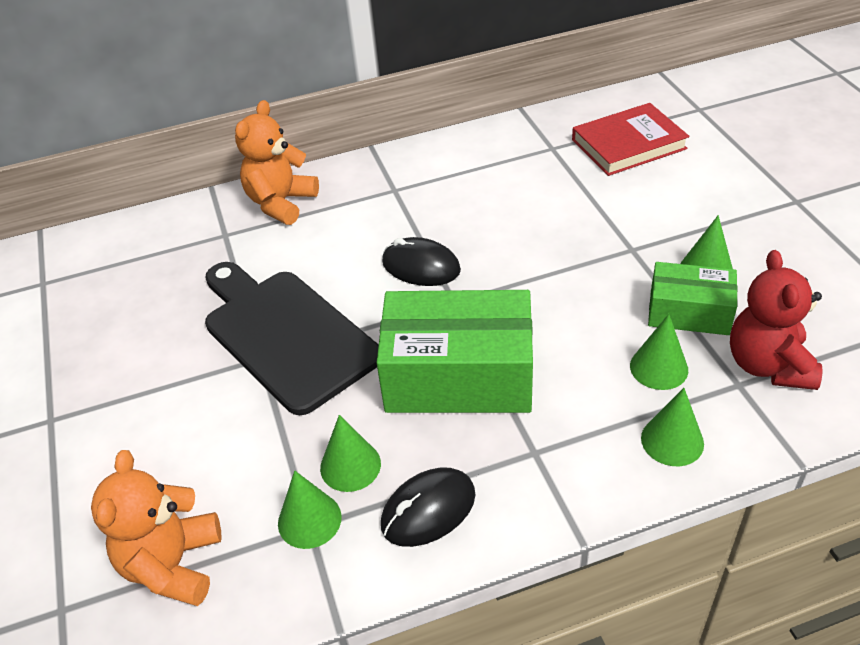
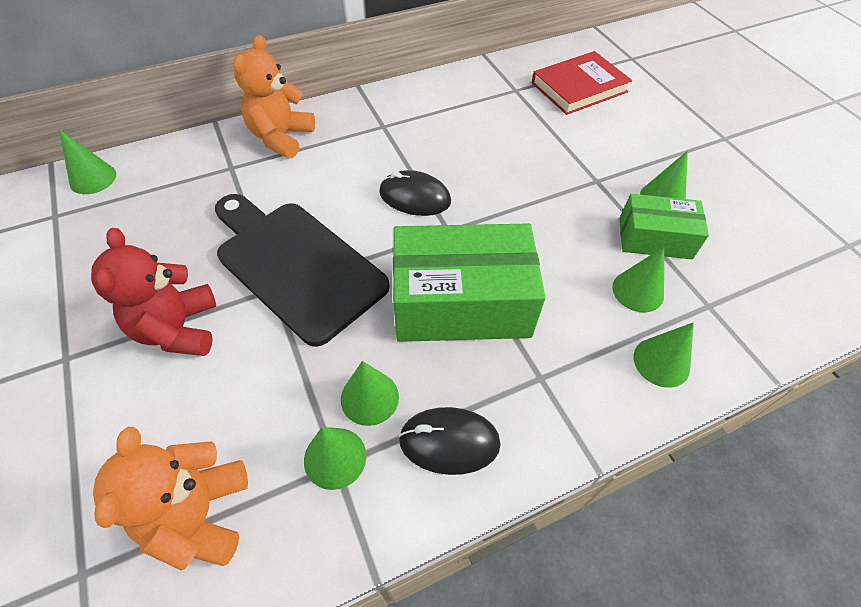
camera: 10 degrees left, 10 degrees up
(82, 246) = (93, 178): none -> green cone
(428, 510) = (449, 441): black mouse -> black mouse turned 45 degrees clockwise
(768, 365) = (730, 287): red teddy bear -> red teddy bear (178, 329)

